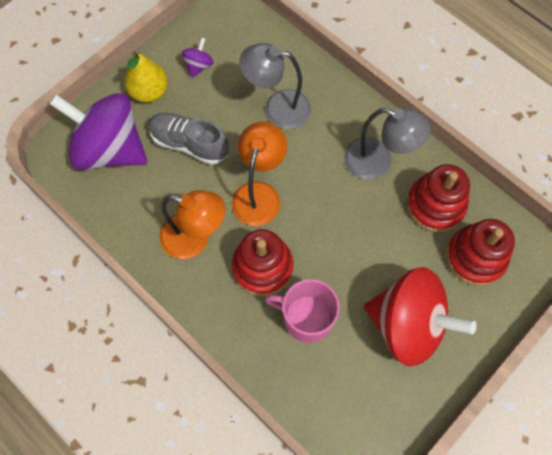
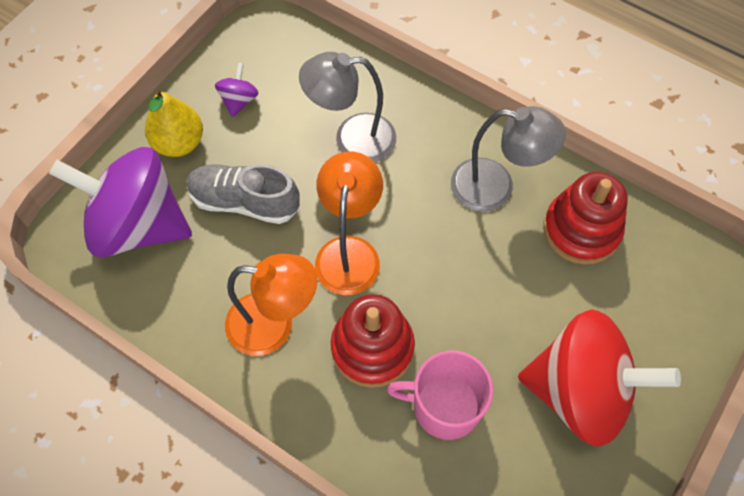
camera: 10 degrees left, 5 degrees down
(475, 257) = (647, 288): red stacking toy -> none

